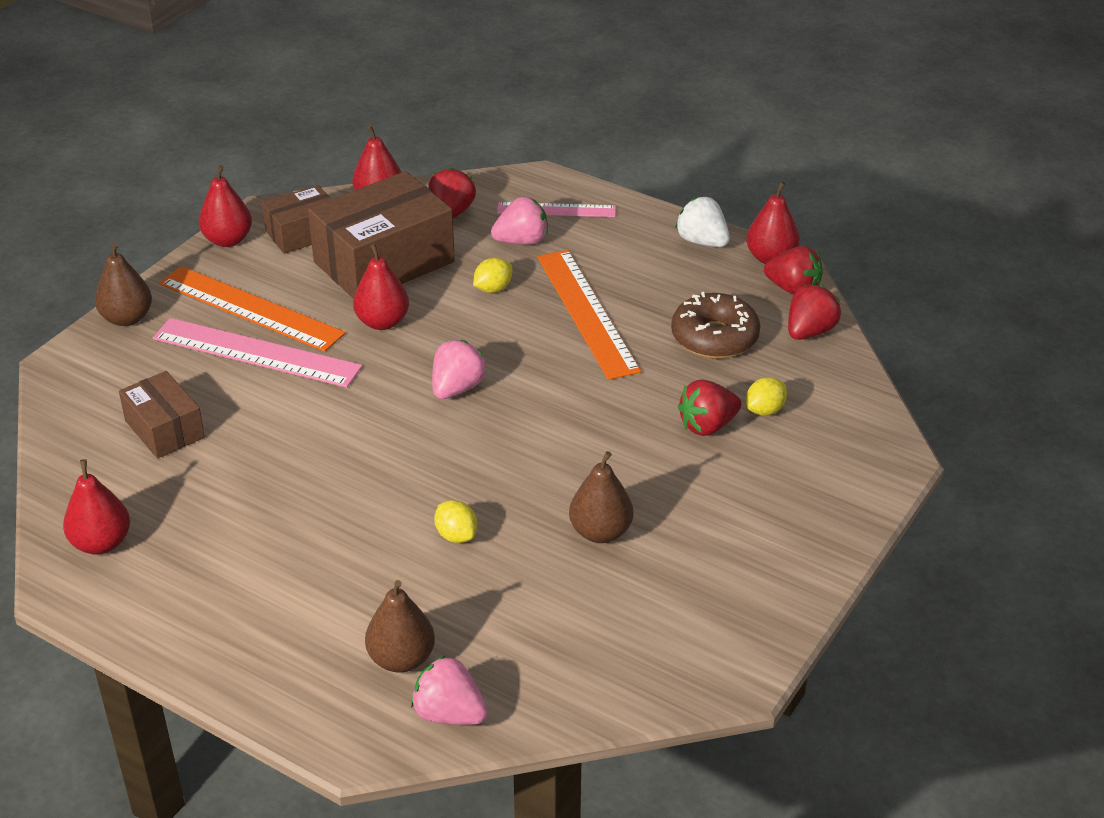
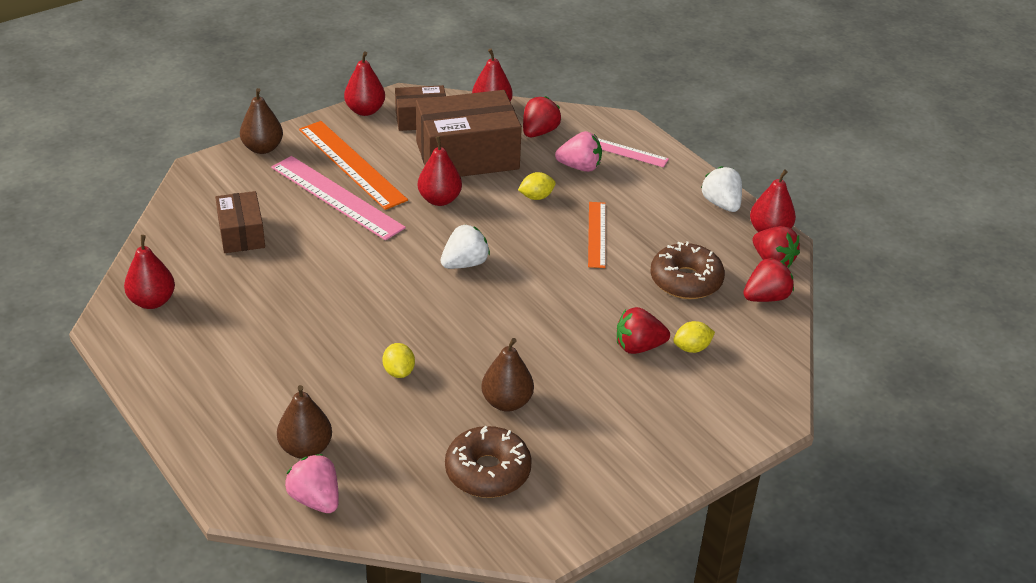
camera: 20 degrees right, 0 degrees up
(457, 388) = (465, 264): pink strawberry -> white strawberry
(586, 313) = (596, 234): orange ruler -> orange ruler, size x0.60
(626, 617) = (487, 471): none -> brown donut

